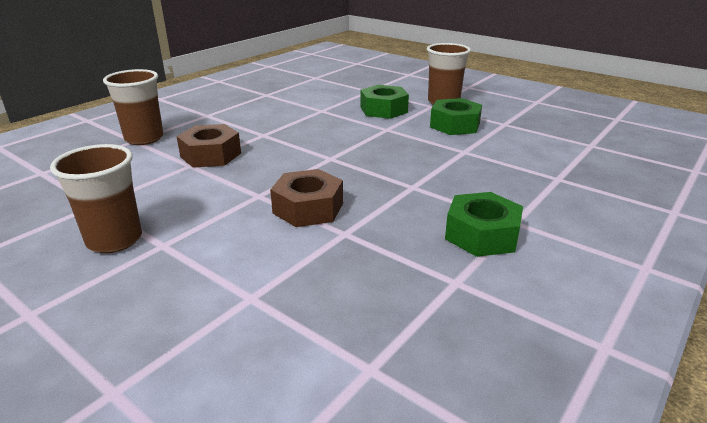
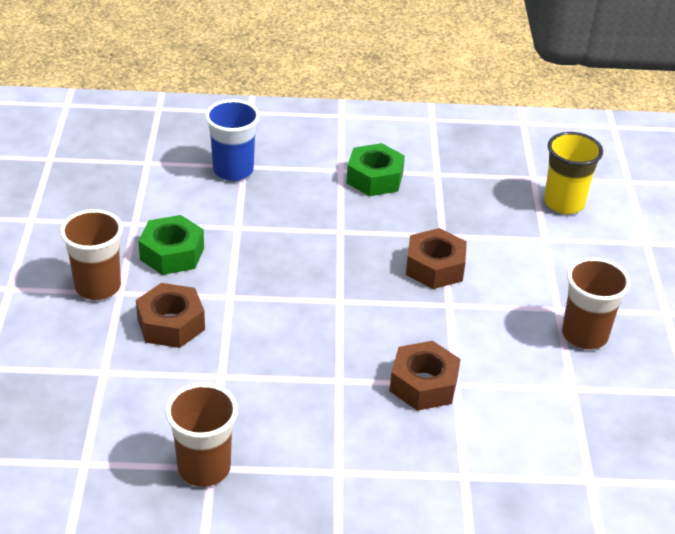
camera: 130 degrees left, 10 degrees up
(144, 138) = (451, 470): brown cup -> brown cup (204, 468)
(284, 360) = (563, 203): none -> yellow cup
(383, 110) = (171, 324): green nut -> brown nut
(553, 171) = (233, 171): none -> blue cup

